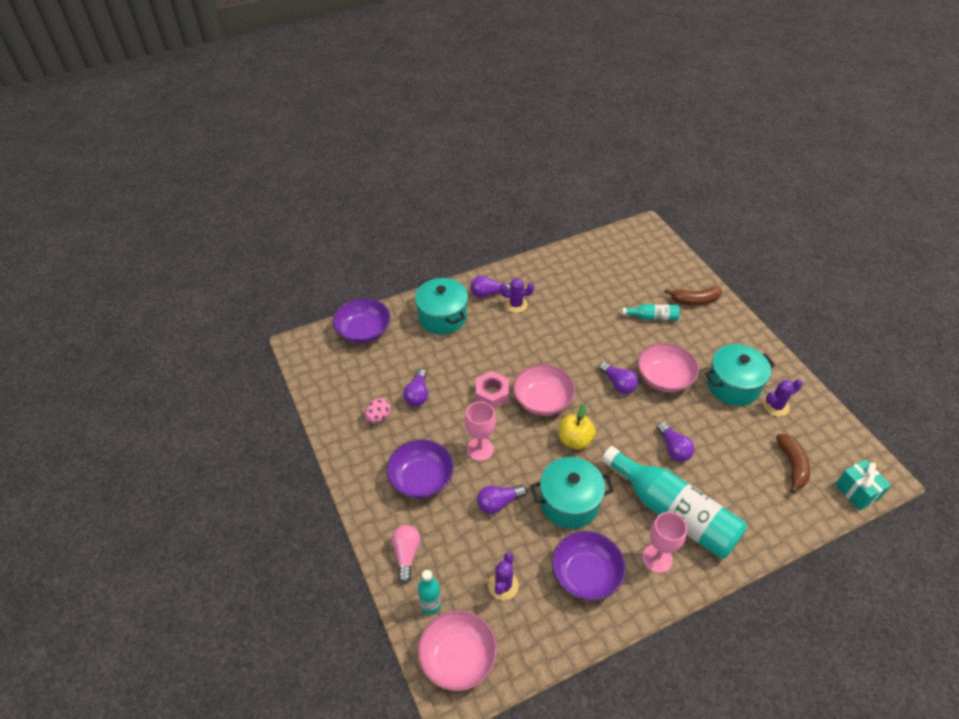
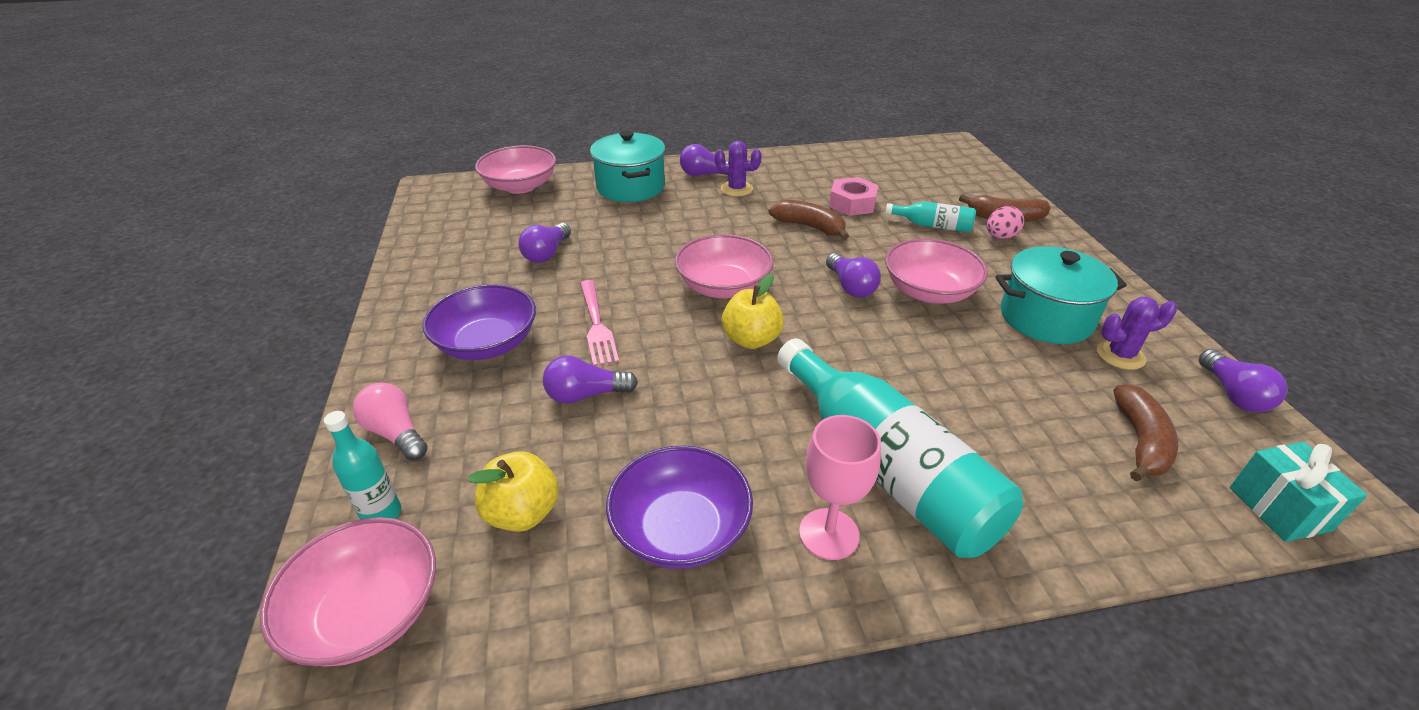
camera: 15 degrees right, 10 degrees down
(363, 331) = (520, 186): purple bowl -> pink bowl
(378, 417) = (477, 267): pink egg -> pink egg (1000, 237)
(406, 554) = (396, 433): pink light bulb -> pink light bulb turned 60 degrees counterclockwise
(480, 449) = (597, 325): pink goblet -> pink fork
(492, 393) = (652, 268): pink nut -> pink nut (852, 203)
(503, 586) = (522, 513): purple cactus -> yellow apple
(569, 502) = (702, 417): turquoise pot -> none
(576, 334) = (809, 227): none -> brown banana
(673, 448) = (916, 378): purple light bulb -> purple light bulb (1233, 394)

